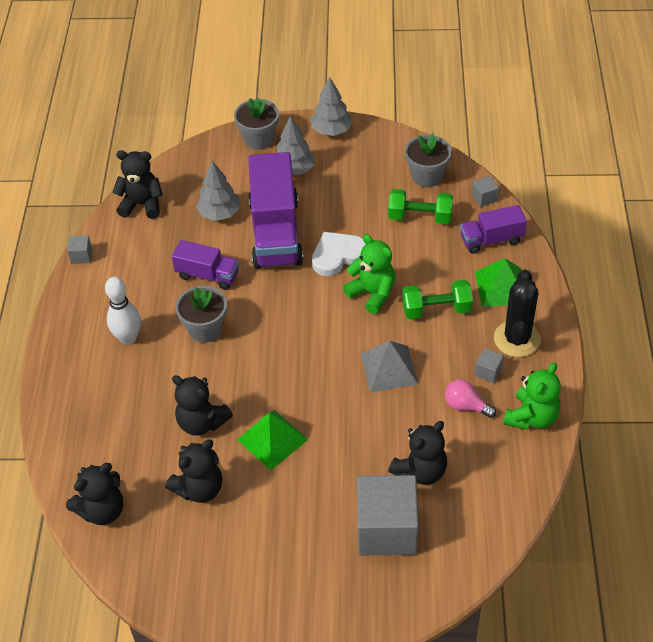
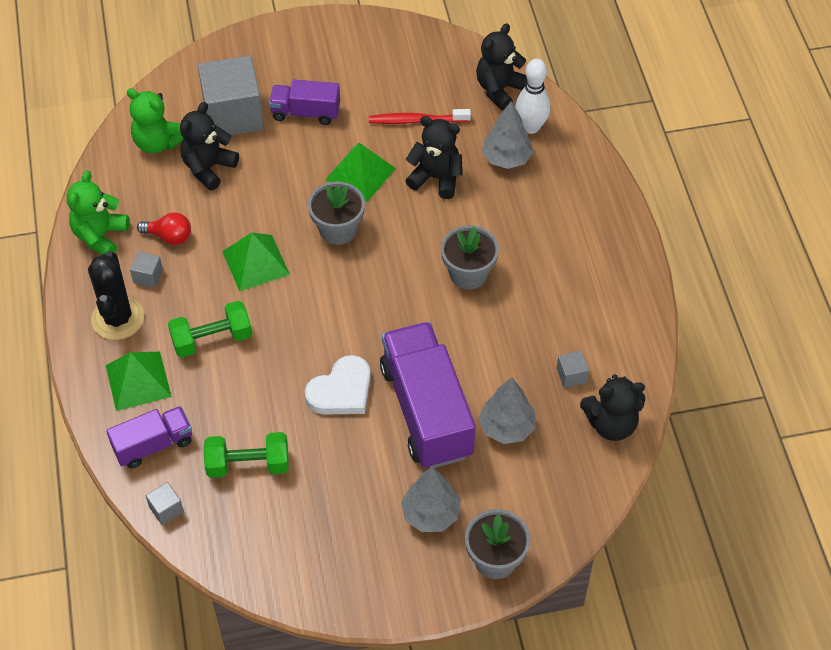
camera: 165 degrees right, 5 degrees up
(81, 256) = (651, 339): grey cube -> grey cube (571, 375)
(128, 338) = (549, 251): white bowling pin -> white bowling pin (531, 127)
(199, 488) = (416, 120): black teddy bear -> red toothbrush
(208, 275) = (490, 339): purple truck -> purple truck (305, 112)
(331, 130) = (396, 594): grey tree -> grey tree (506, 158)
(372, 293) = (289, 347): green teddy bear -> green teddy bear (158, 142)
(389, 368) = (255, 262): grey pyramid -> green pyramid
(427, 176) = (247, 533): grey flower pot -> grey flower pot (338, 230)
(466, 406) = (169, 236): pink light bulb -> red light bulb

